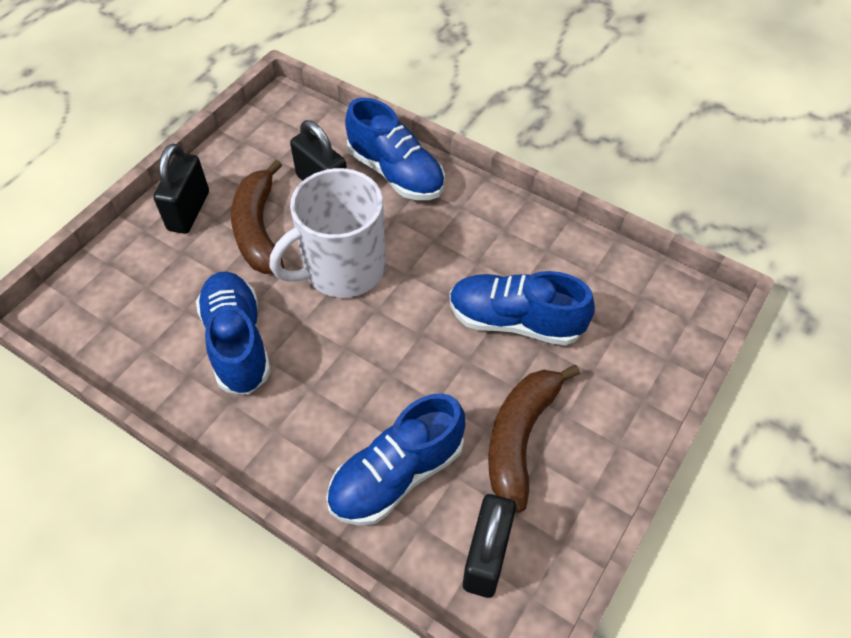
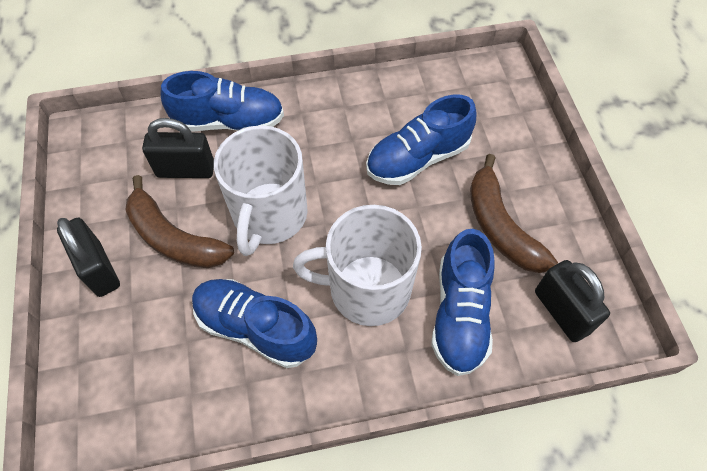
camera: 45 degrees left, 5 degrees up
(348, 388) = (367, 289): none -> white mug

